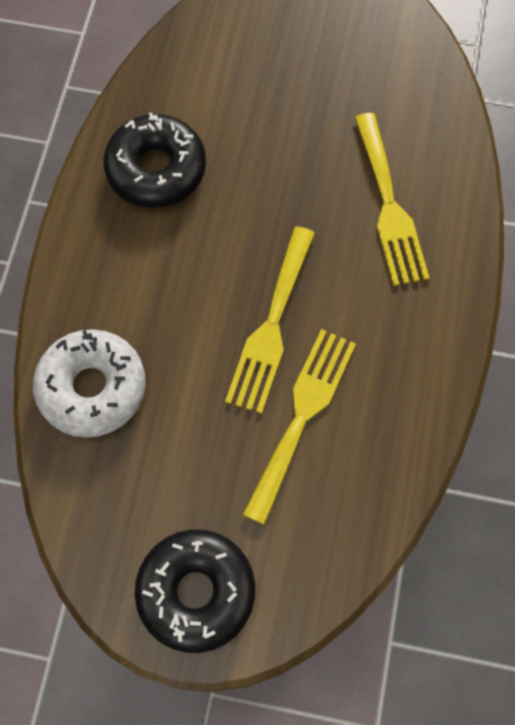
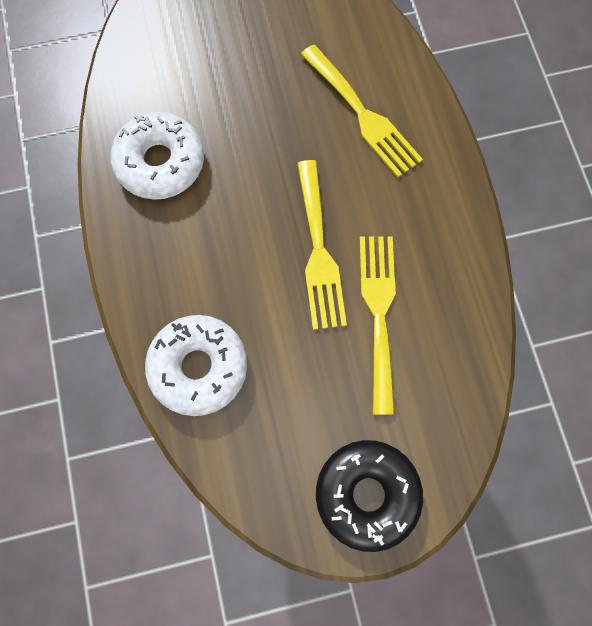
camera: 25 degrees left, 5 degrees up
(156, 169) = (160, 163): black donut -> white donut

